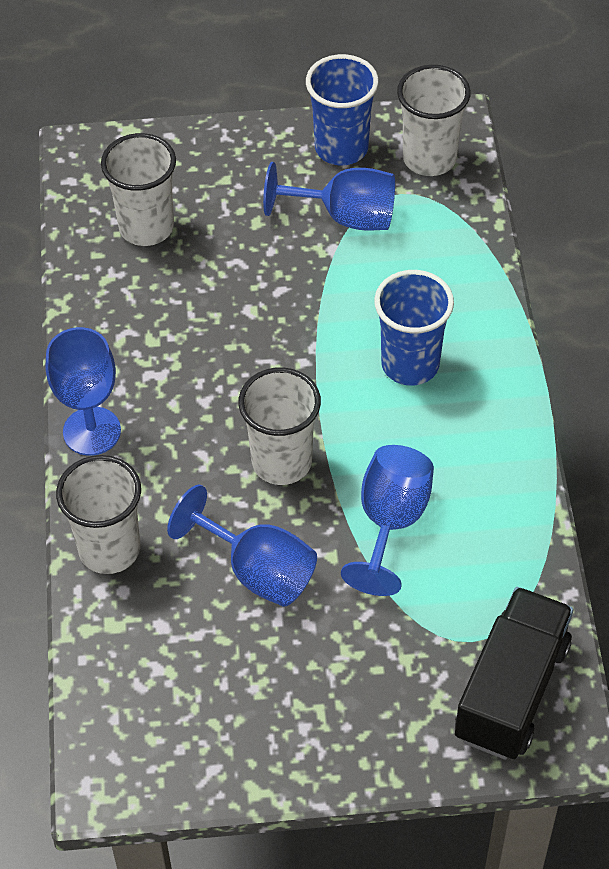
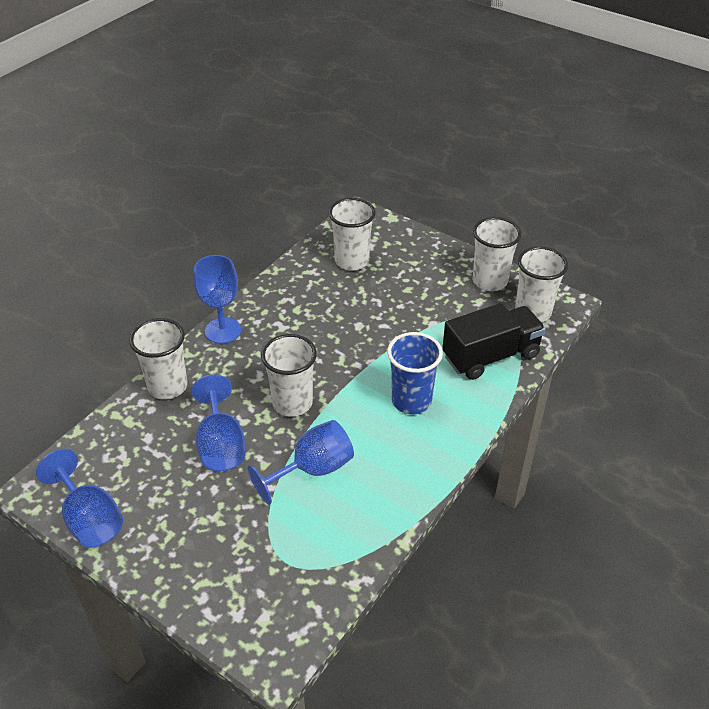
camera: 40 degrees right, 10 degrees down
(341, 148) = (490, 281): blue cup -> white cup
(345, 216) = (456, 312): blue goblet -> blue goblet (89, 519)
(511, 690) = (275, 605): black truck -> black truck (490, 356)

